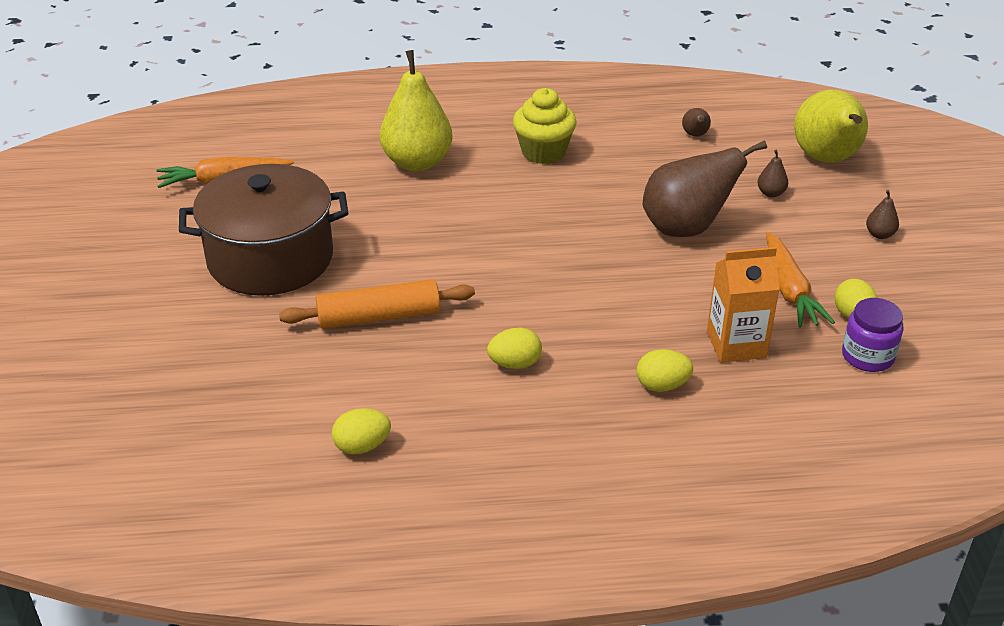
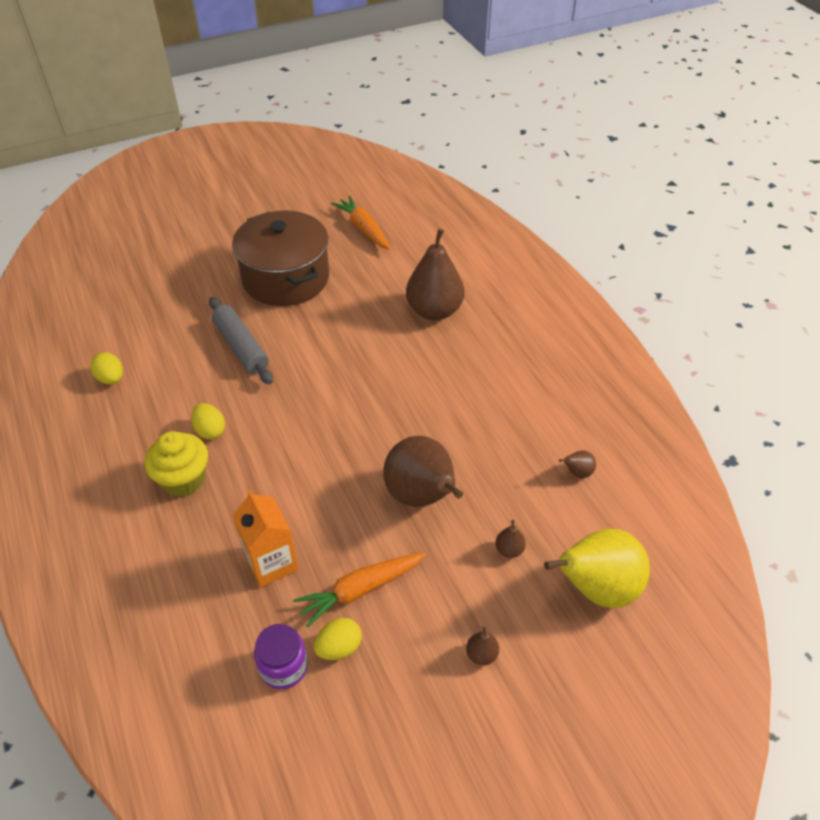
camera: 70 degrees right, 10 degrees up
(379, 317) = (241, 347): orange rolling pin -> grey rolling pin
(417, 162) = (434, 311): yellow pear -> brown pear
(543, 152) = (489, 377): yellow cupcake -> yellow cupcake (184, 479)
(662, 386) = (207, 523): yellow egg -> none

